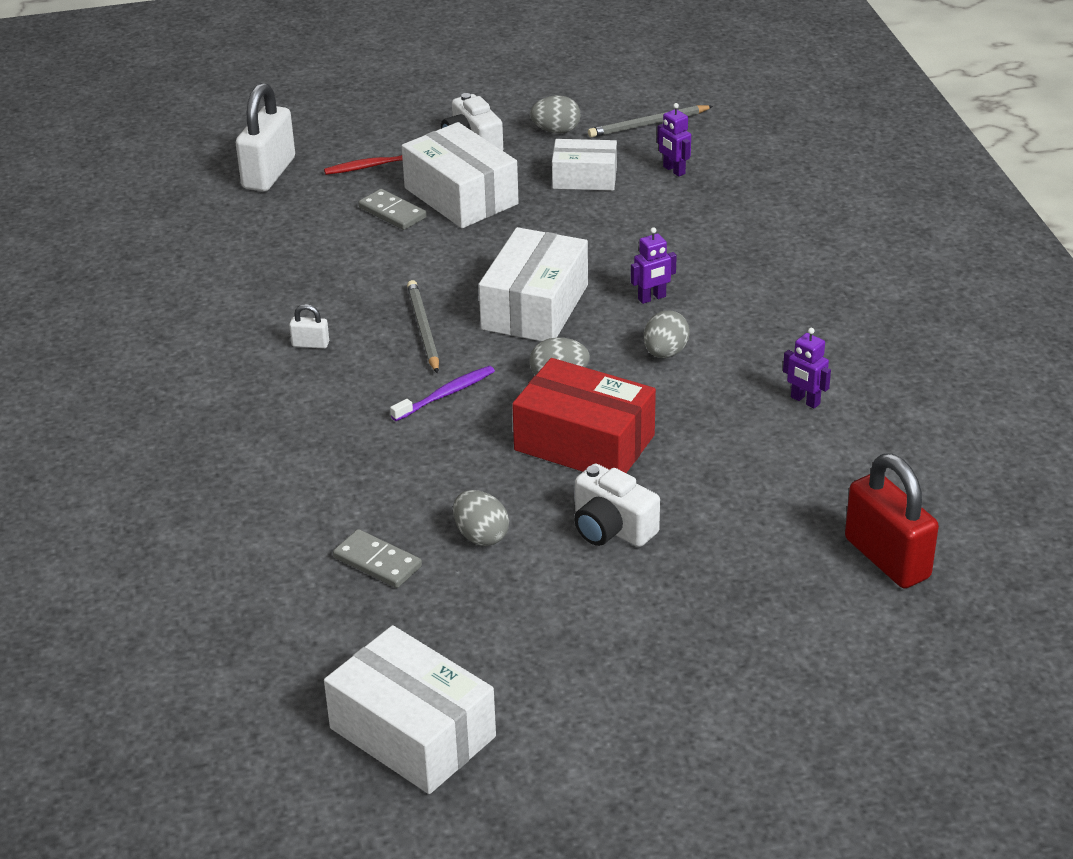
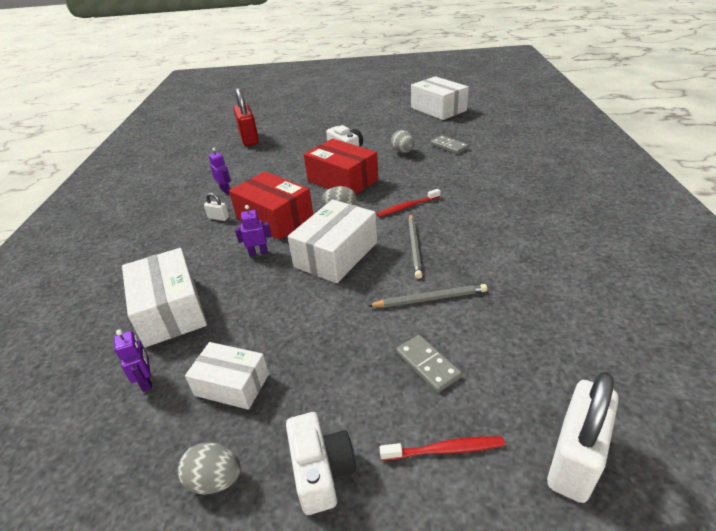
camera: 165 degrees left, 0 degrees up
(310, 344) = (492, 243): white padlock -> white padlock (218, 218)
(446, 394) = (407, 207): purple toothbrush -> red toothbrush
(461, 196) = (358, 378): white box -> white box (170, 310)
(648, 124) = (109, 470): grey pencil -> grey pencil (430, 299)
(665, 353) = (275, 218): grey egg -> red box

